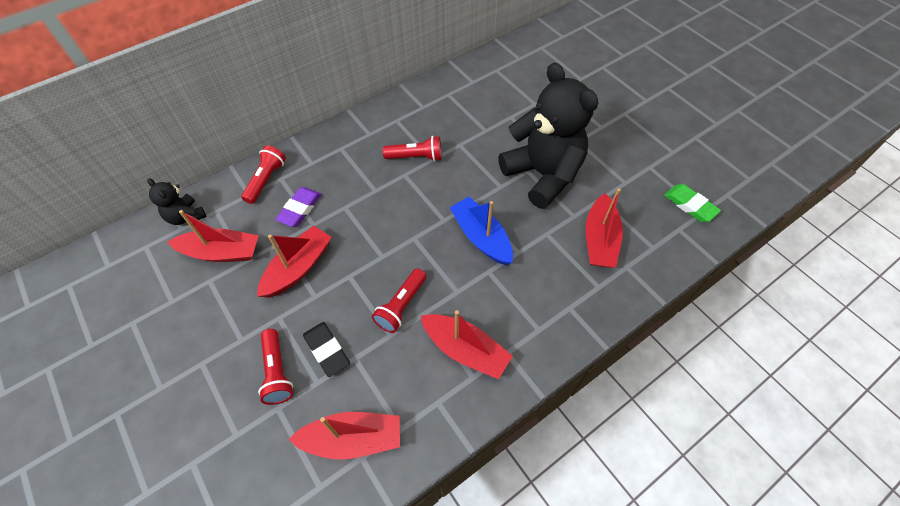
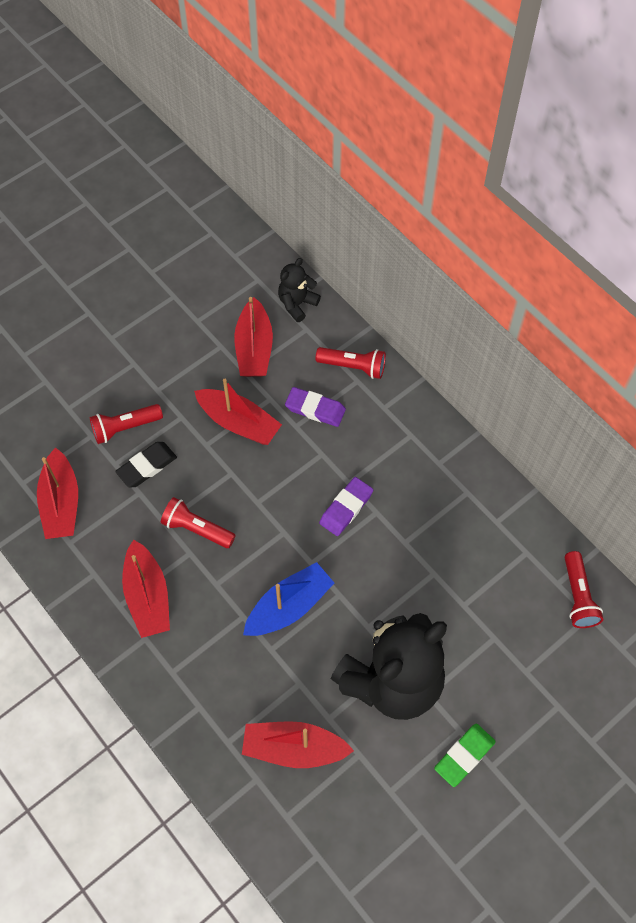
camera: 85 degrees right, 5 degrees up
(398, 193) = (346, 508): none -> purple eraser
(416, 157) = (406, 522): red flashlight -> red flashlight (578, 596)
(465, 350) = (148, 596): red boat -> red boat turned 45 degrees counterclockwise
(690, 205) = (358, 877): green eraser -> green eraser (464, 756)

